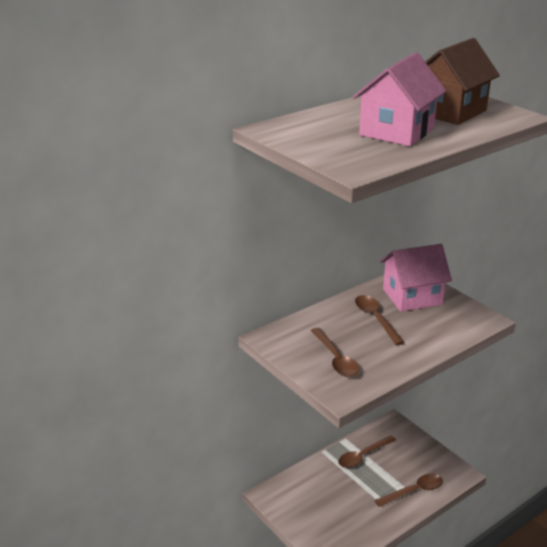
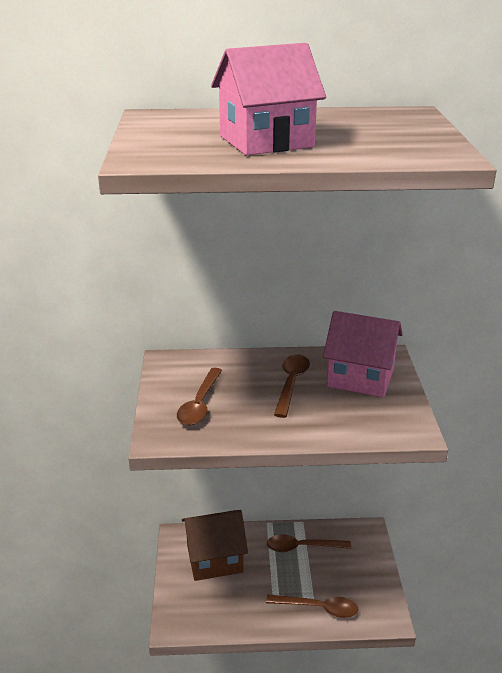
camera: 35 degrees right, 0 degrees up
(449, 112) = (372, 137): brown house -> brown house (214, 559)

